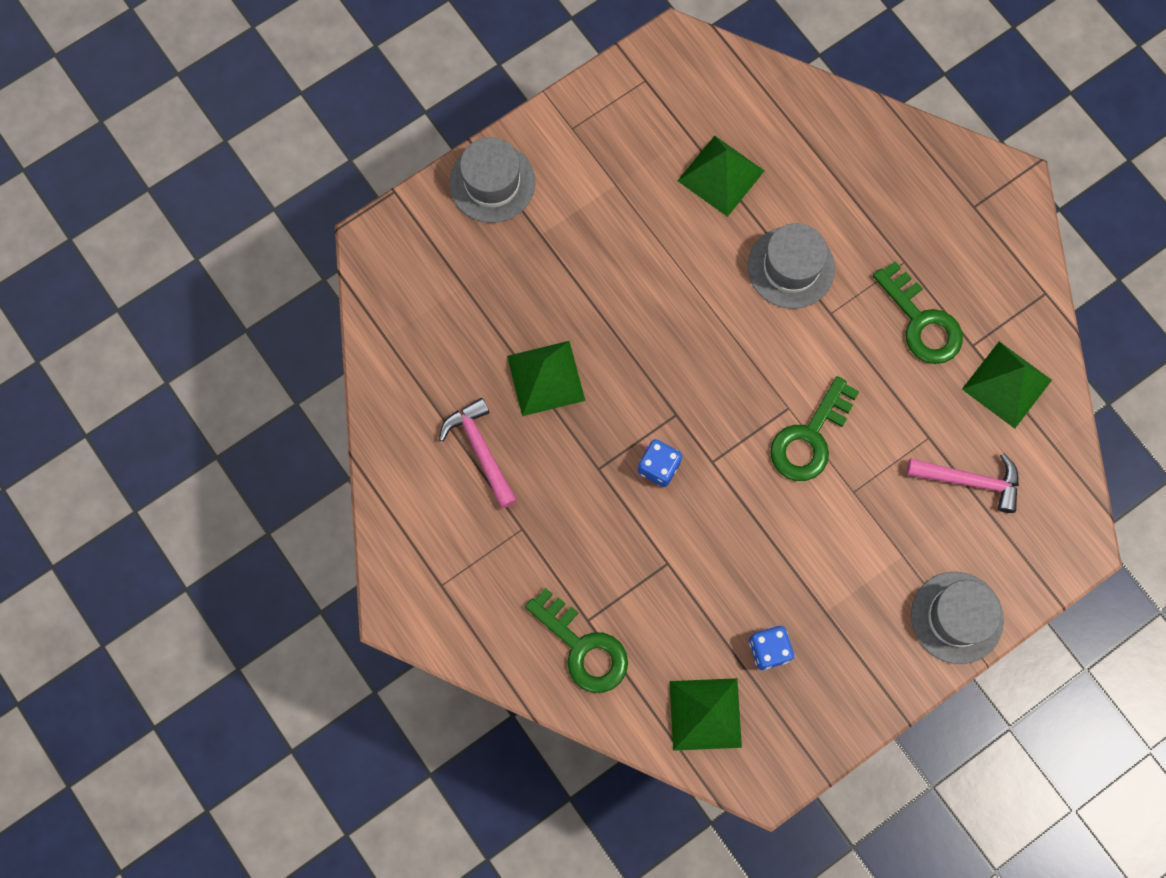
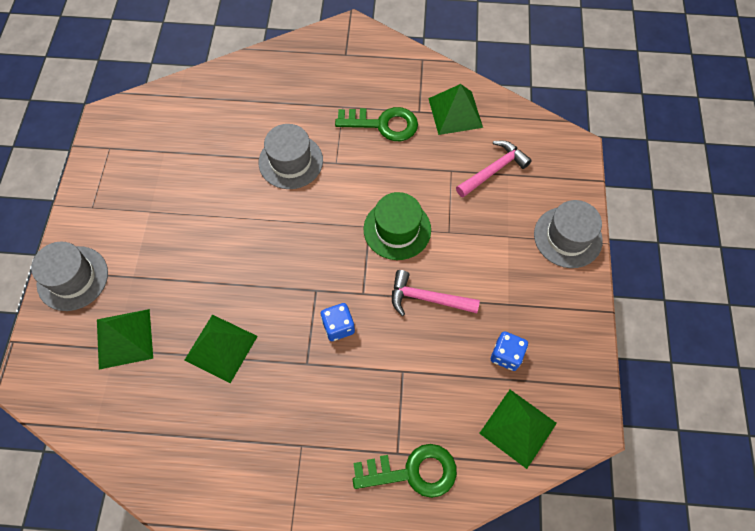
camera: 50 degrees left, 10 degrees down
(480, 450) = (226, 429): pink hammer -> pink hammer (427, 298)
(720, 175) = (203, 154): green pyramid -> green pyramid (124, 338)
(810, 438) = (397, 229): green key -> green hat

